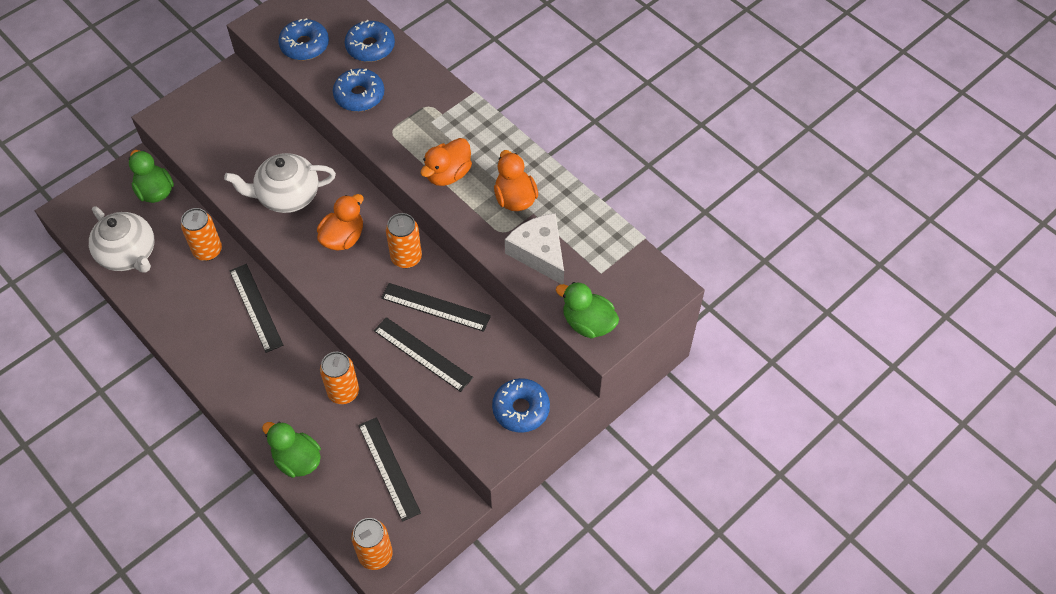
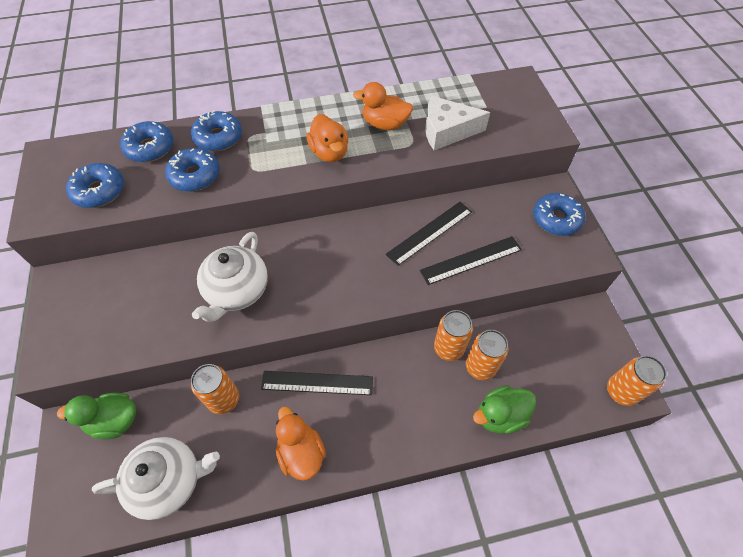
camera: 60 degrees left, 0 degrees up
(343, 238) = (315, 267): orange duck -> orange duck (301, 452)
(389, 468) = (540, 346): black ruler -> none
(406, 258) = (368, 232): orange can -> orange can (480, 367)
(413, 85) = (218, 137): none -> blue donut
(588, 323) = (529, 131): green duck -> none

